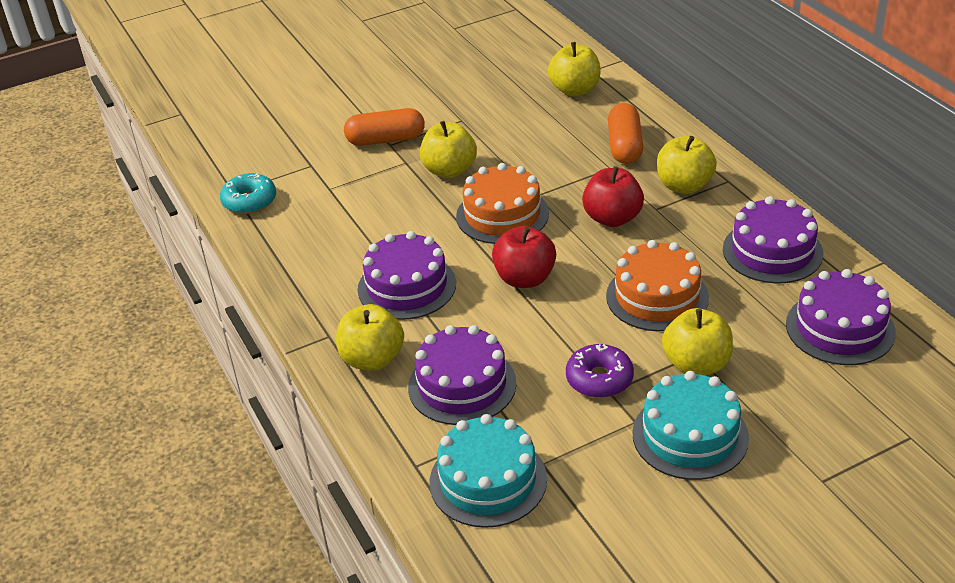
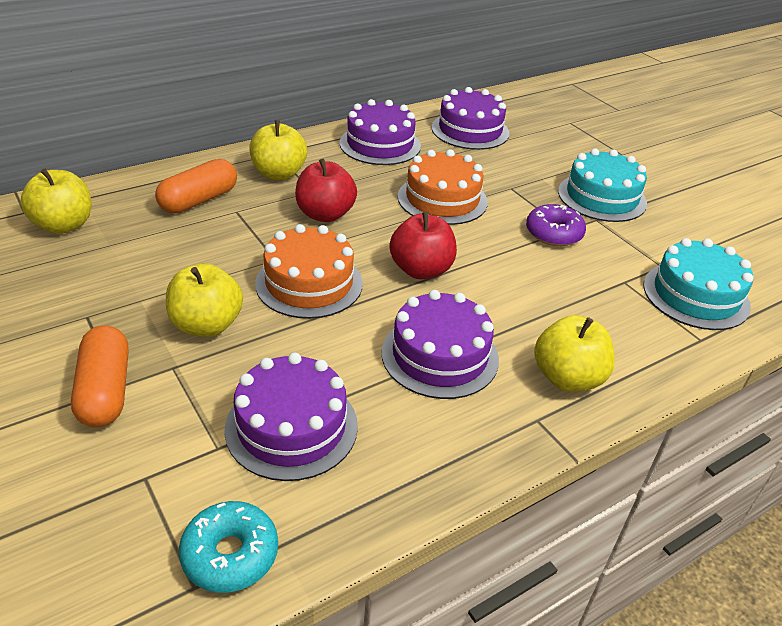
camera: 100 degrees left, 0 degrees up
(462, 385) = (586, 311): purple cake -> purple cake (291, 427)
(625, 146) = (199, 200): orange capsule -> orange capsule turned 45 degrees counterclockwise
(696, 365) = (523, 188): yellow apple -> none

